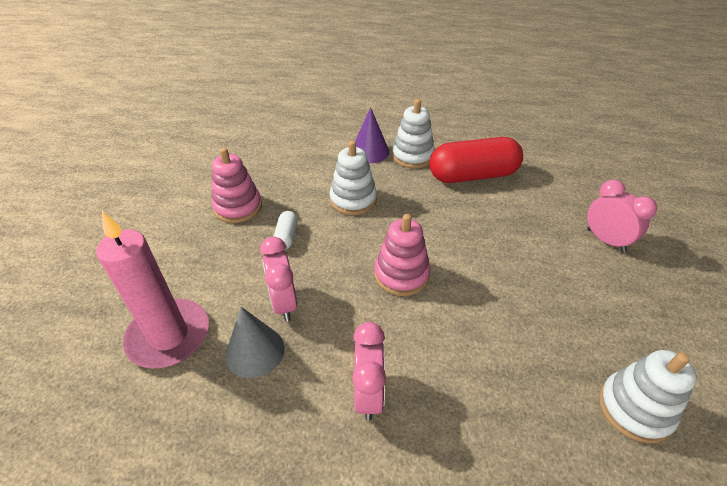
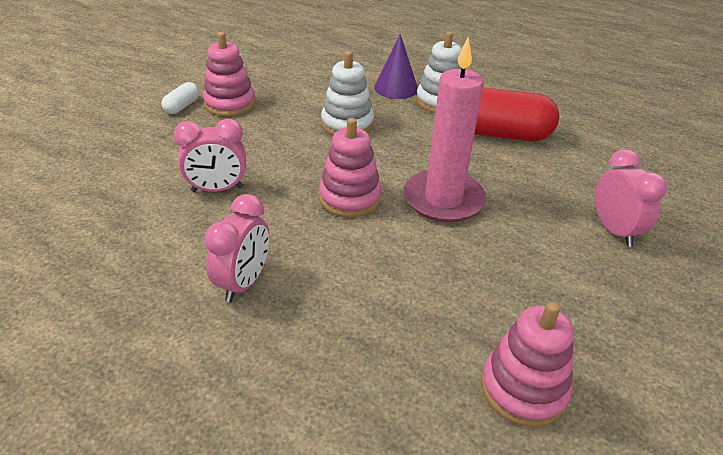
camera: 20 degrees right, 5 degrees down
(169, 336) = (100, 185): pink candle -> pink candle (443, 199)
(255, 351) = (164, 218): grey cone -> none
(284, 303) = (217, 189): pink clock -> pink clock turned 105 degrees counterclockwise
(286, 236) = (258, 138): white capsule -> white capsule (182, 106)
(634, 409) = (523, 389): white stacking toy -> pink stacking toy

